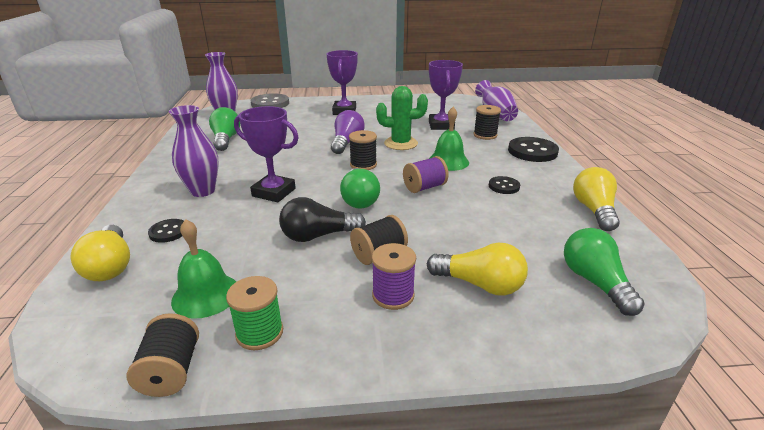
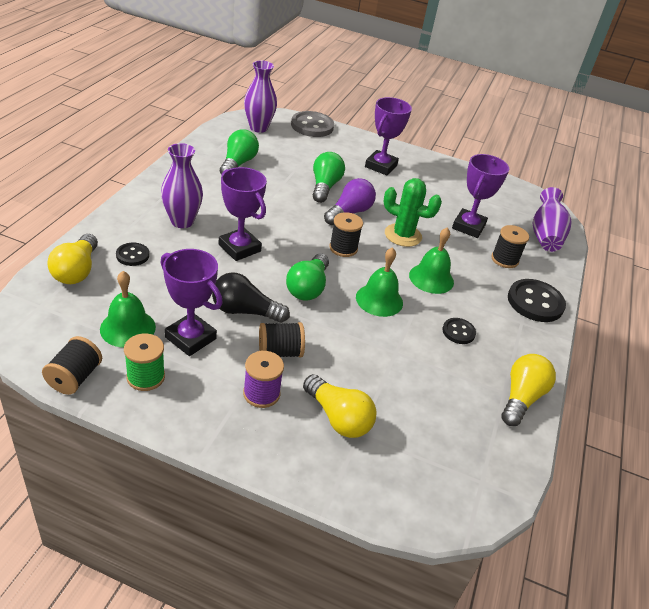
camera: 20 degrees right, 10 degrees up
(282, 277) = (190, 338): none -> purple trophy
(424, 187) = (379, 300): purple spool -> green bell
(595, 282) = (439, 463): green light bulb -> green light bulb (325, 186)

